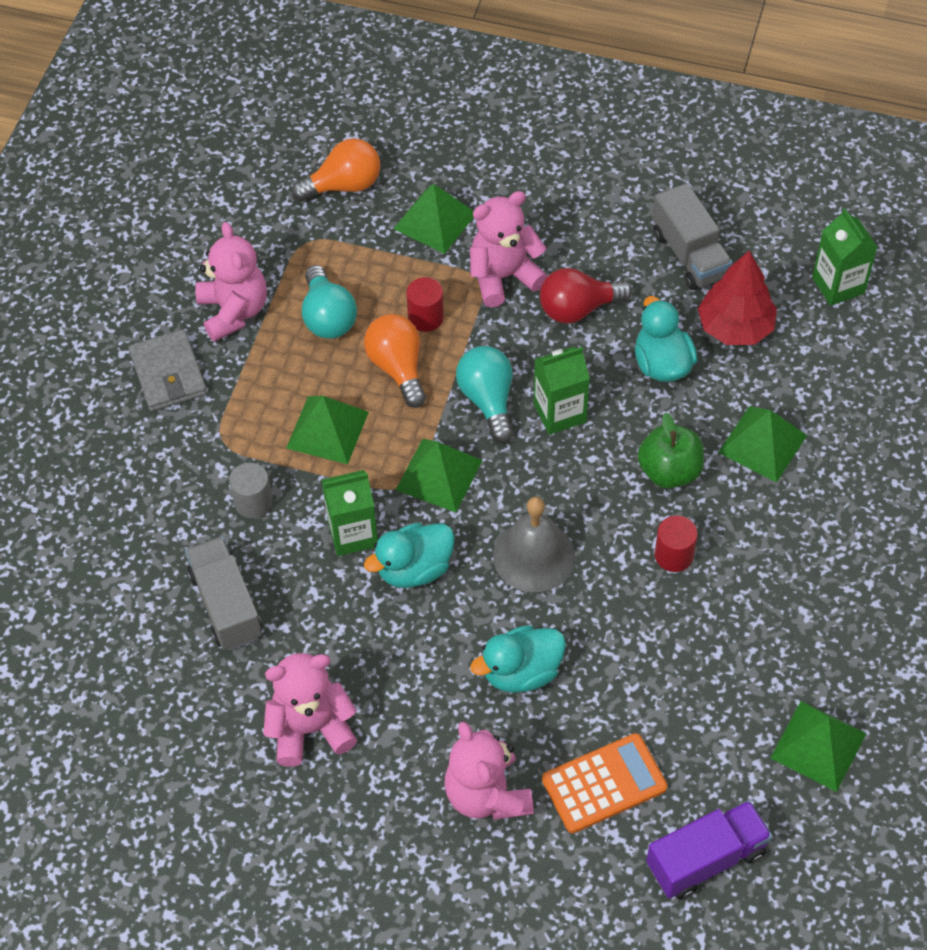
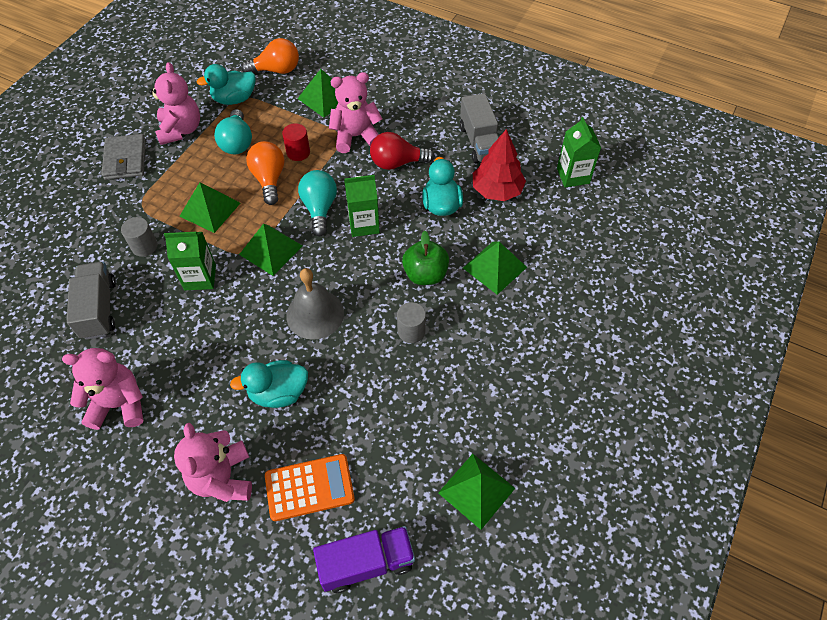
camera: 10 degrees right, 0 degrees up
(414, 569) = (231, 308): turquoise duck -> turquoise duck (234, 99)
(673, 555) = (411, 331): red cylinder -> grey cylinder

